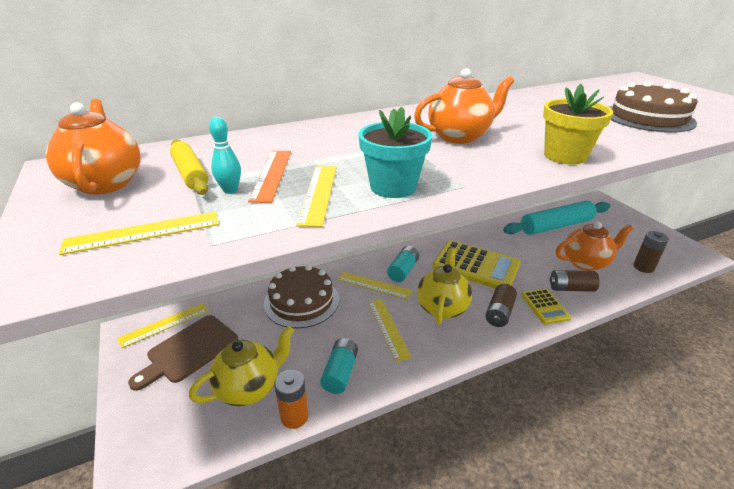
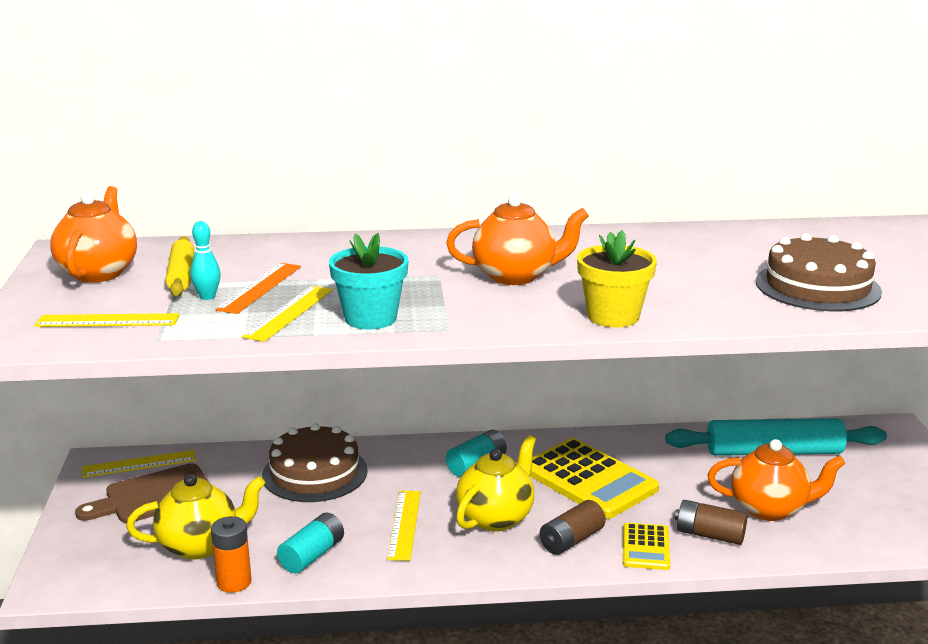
camera: 20 degrees right, 10 degrees down
(374, 285) = (422, 474): yellow ruler -> none
(643, 267) = (862, 533): brown battery -> none

